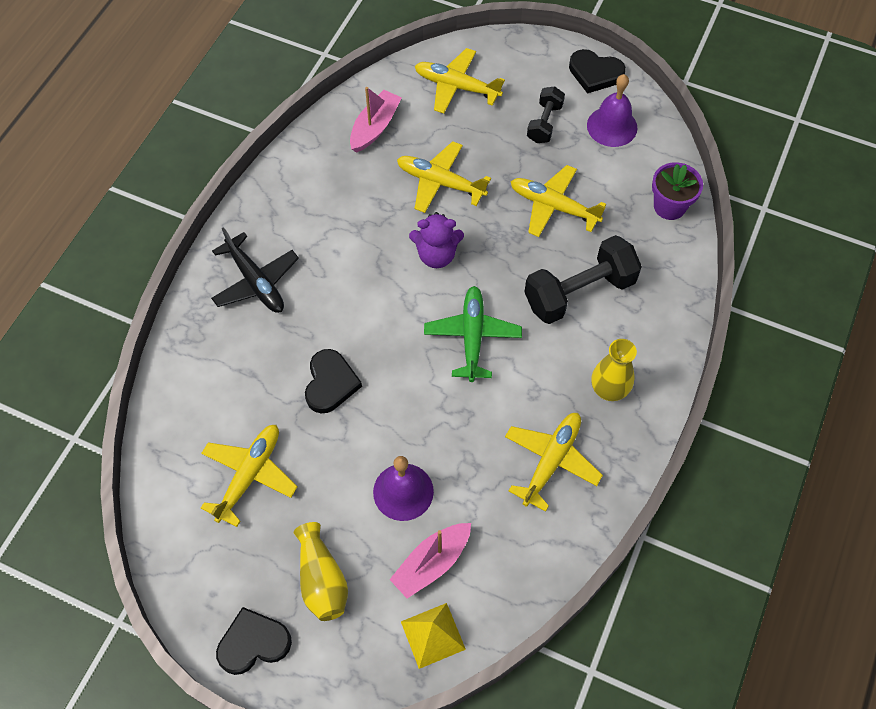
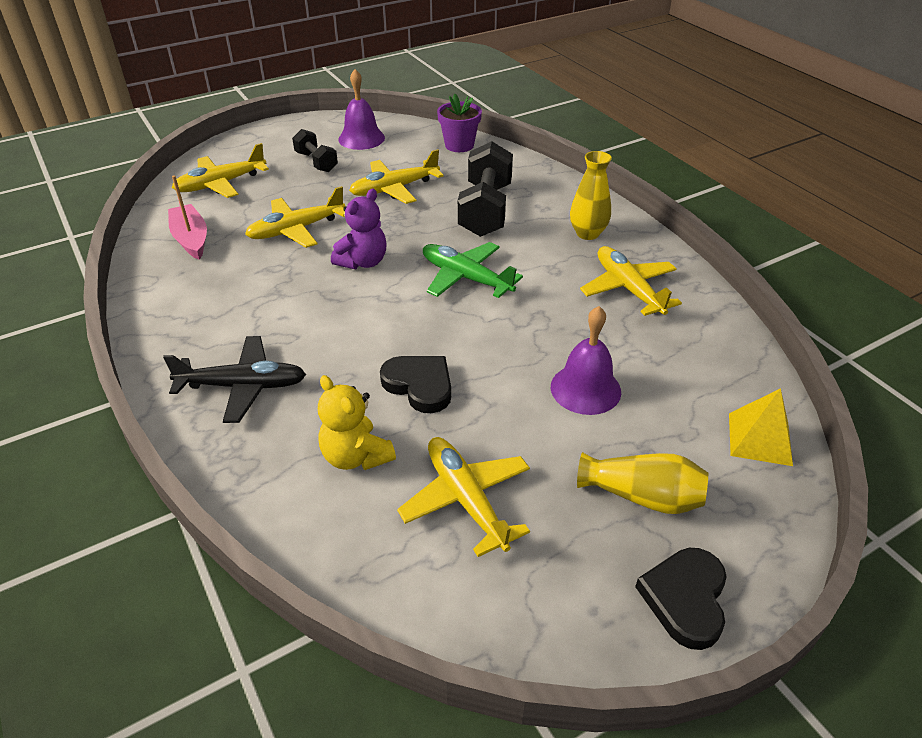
camera: 55 degrees left, 20 degrees down
(242, 389) = (356, 456): none -> yellow teddy bear
(431, 563) = (679, 404): pink boat -> none
(595, 73) = (307, 126): black heart -> none

